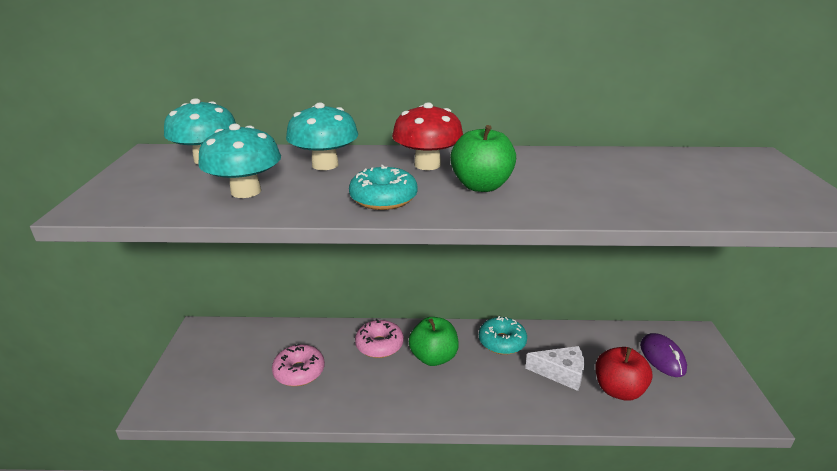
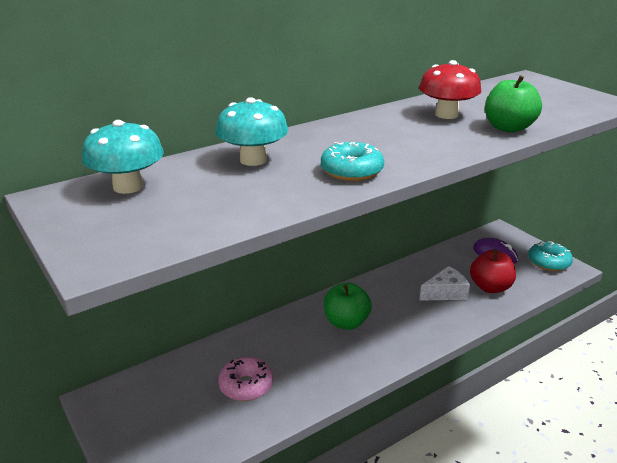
camera: 35 degrees left, 0 degrees up
(246, 191) = (227, 200): turquoise mushroom -> none
(379, 345) = (292, 333): pink donut -> none
(427, 165) = (336, 137): red mushroom -> red mushroom (446, 115)
(481, 186) = (403, 142): green apple -> green apple (508, 128)
(502, 342) = (384, 289): turquoise donut -> turquoise donut (549, 262)

